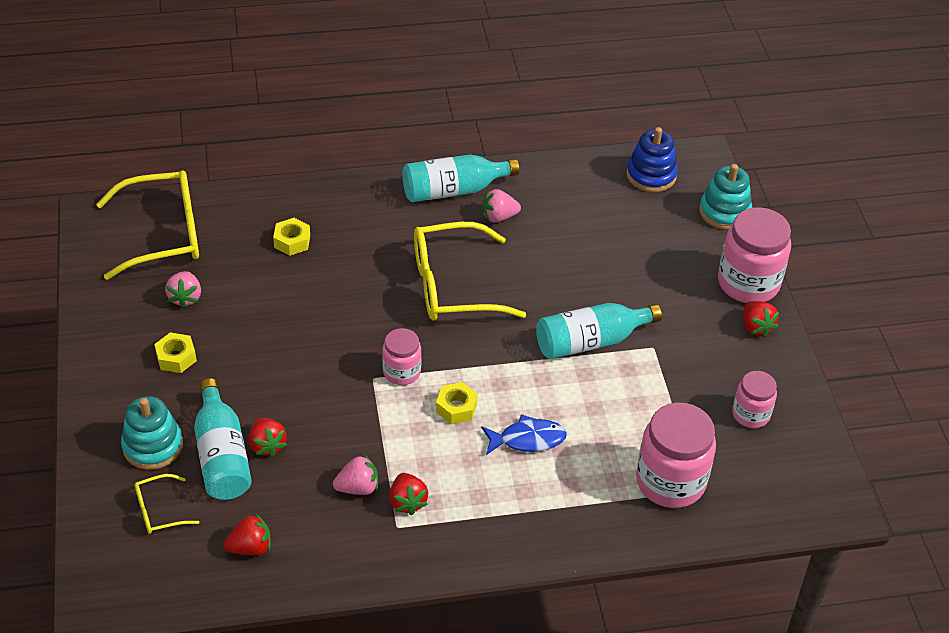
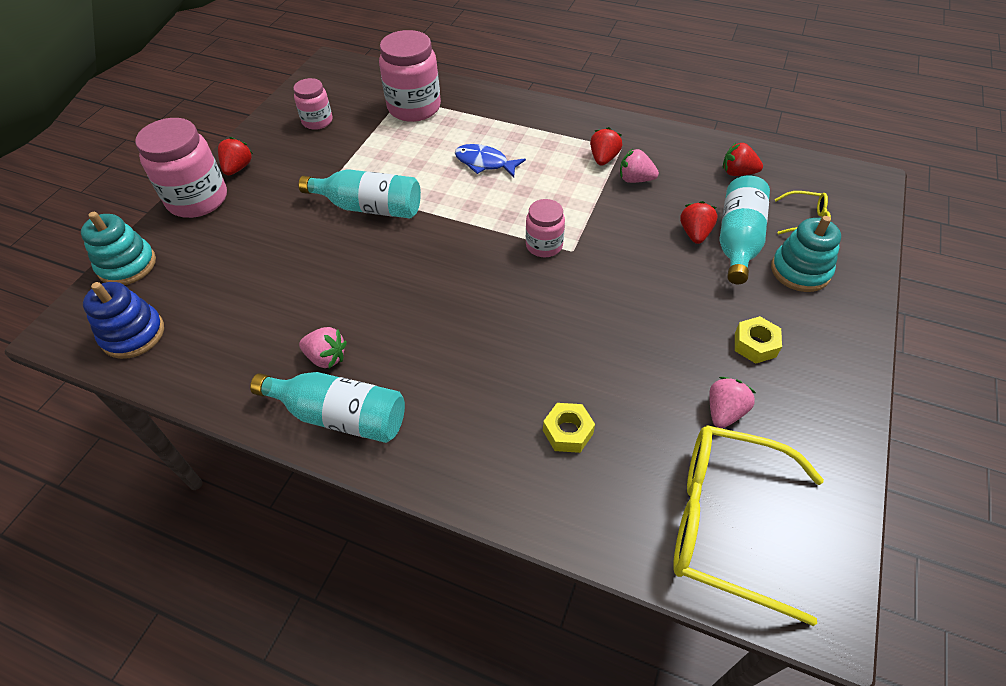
camera: 145 degrees left, 5 degrees up
(452, 286) = (438, 303): yellow glasses -> none
(456, 408) = (520, 202): yellow nut -> none

